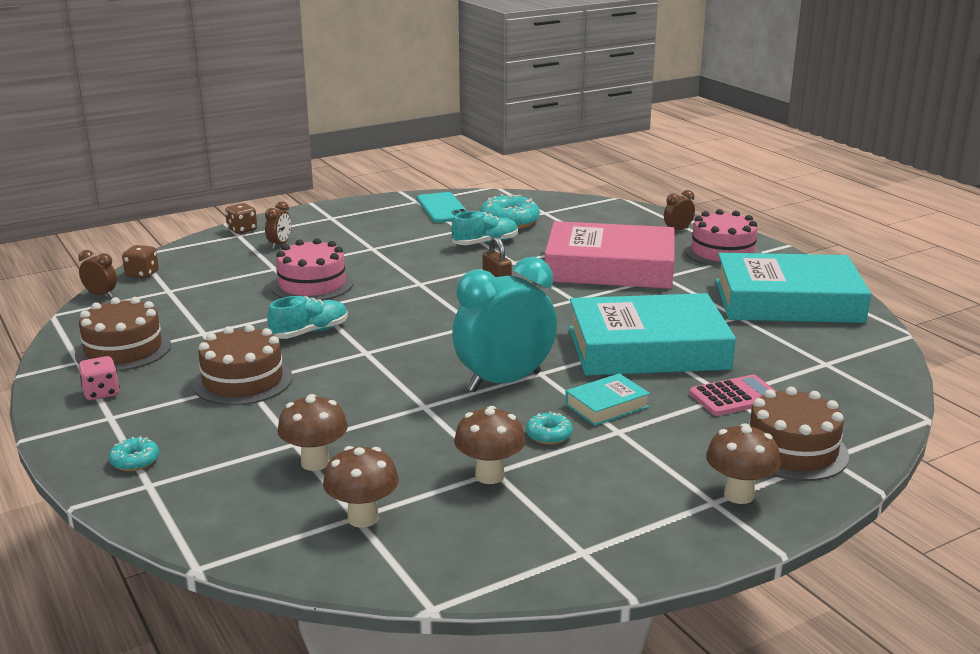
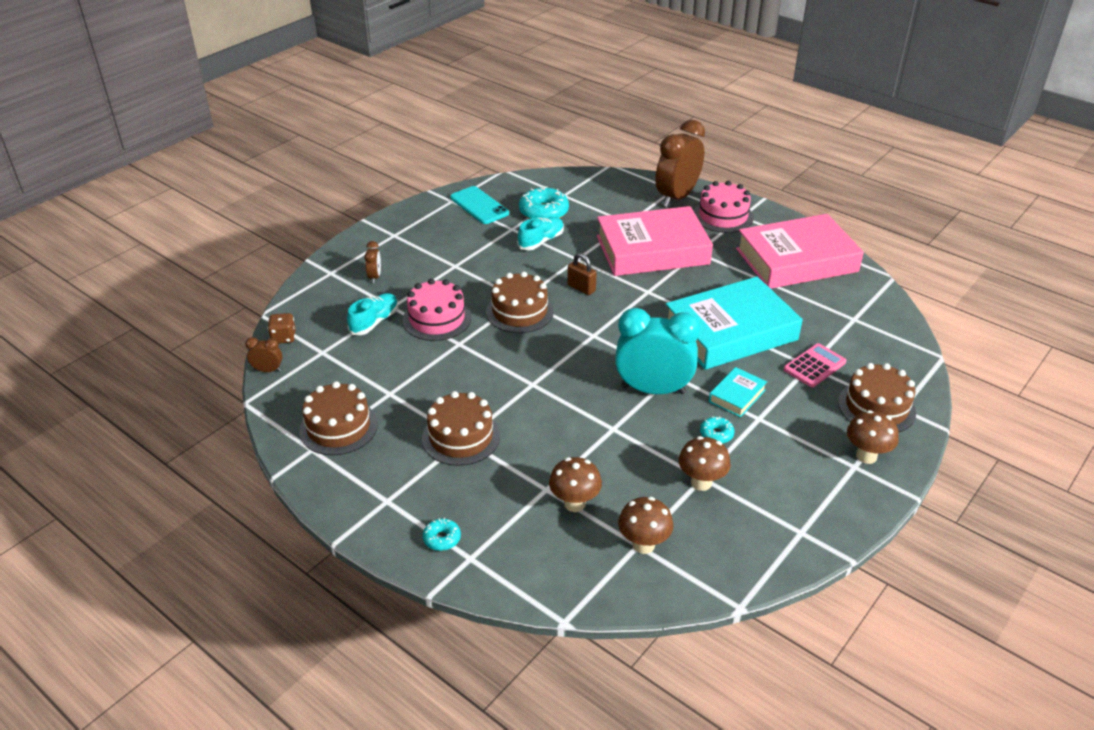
camera: 20 degrees left, 15 degrees up
(101, 393) = (359, 478): pink dice -> none
(242, 230) = (329, 265): brown dice -> none
(310, 332) = (474, 373): turquoise shoe -> turquoise shoe (374, 322)
(408, 293) = (519, 311): none -> brown cake
(504, 382) = (653, 390): turquoise clock -> turquoise clock turned 60 degrees clockwise
(677, 230) = (677, 197): brown clock -> brown clock, size x2.33
(788, 301) = (796, 260): turquoise book -> pink book

